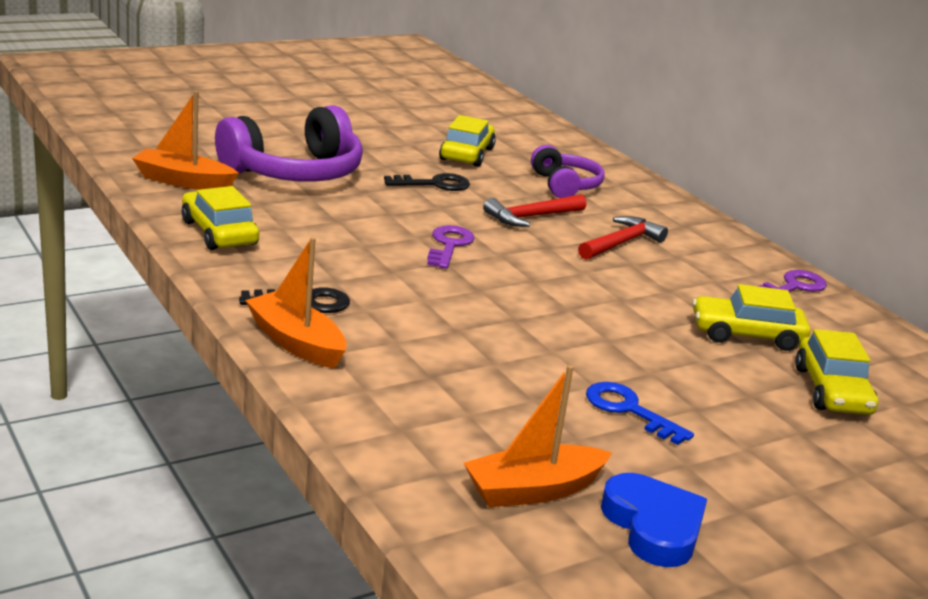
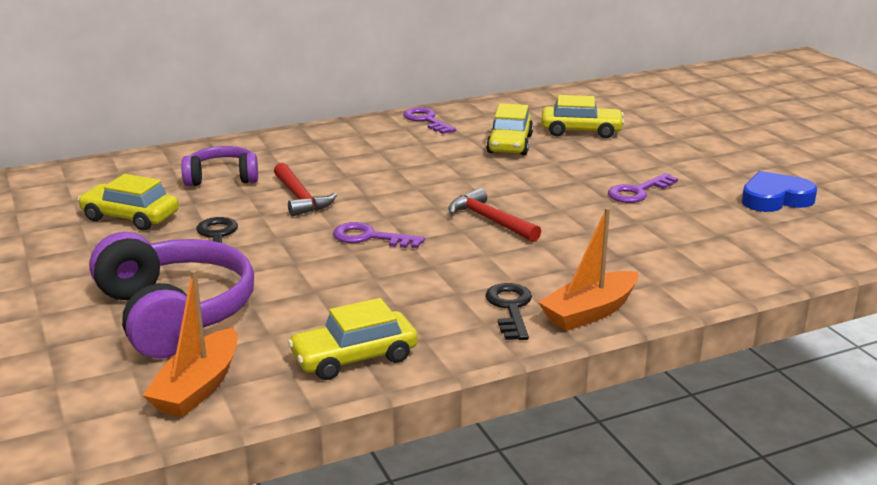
camera: 80 degrees left, 0 degrees up
(533, 490) = (758, 230): orange boat -> none
(621, 243) = (355, 167): red hammer -> red hammer (490, 220)
(629, 410) = (638, 192): blue key -> purple key

